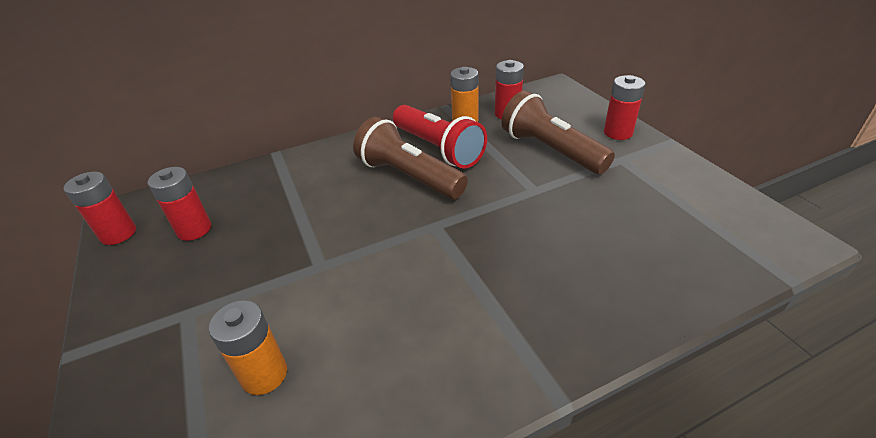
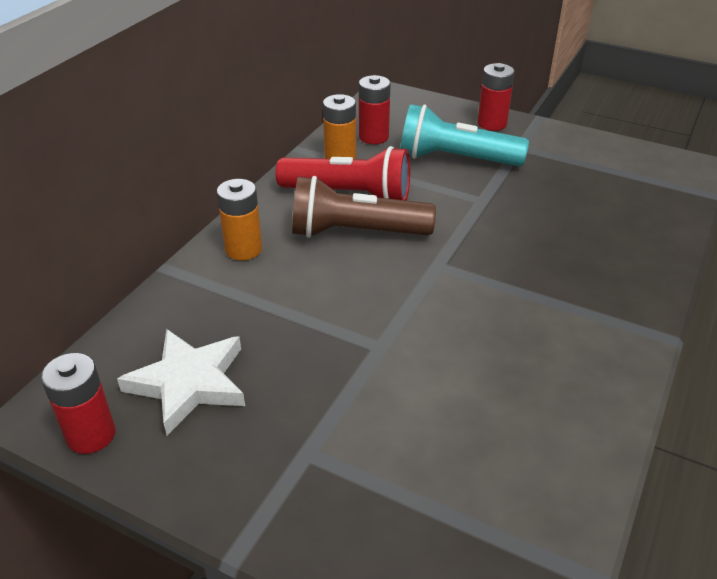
camera: 40 degrees left, 0 degrees up
(194, 229) = (189, 383): red battery -> white star
(264, 374) = (455, 449): orange battery -> orange battery (243, 249)
(550, 150) = (455, 159): brown flashlight -> turquoise flashlight

